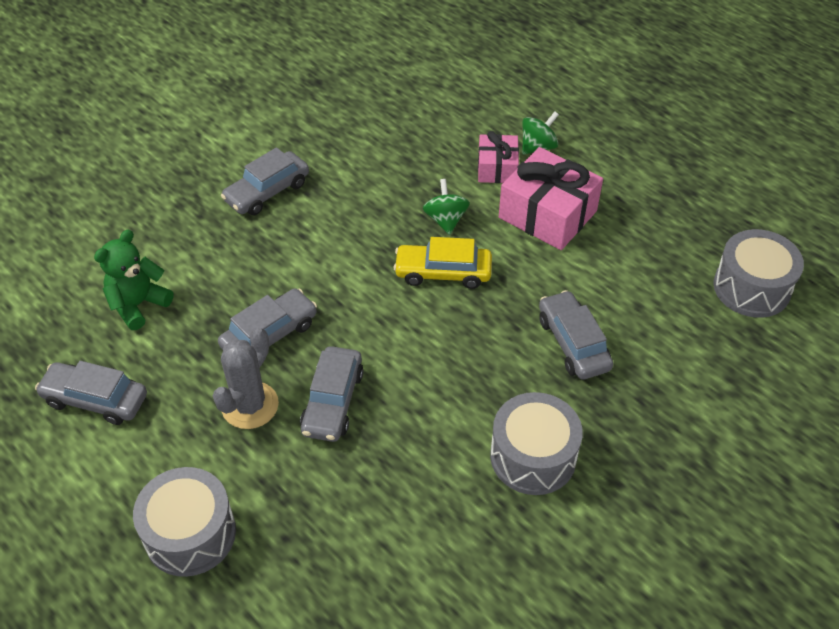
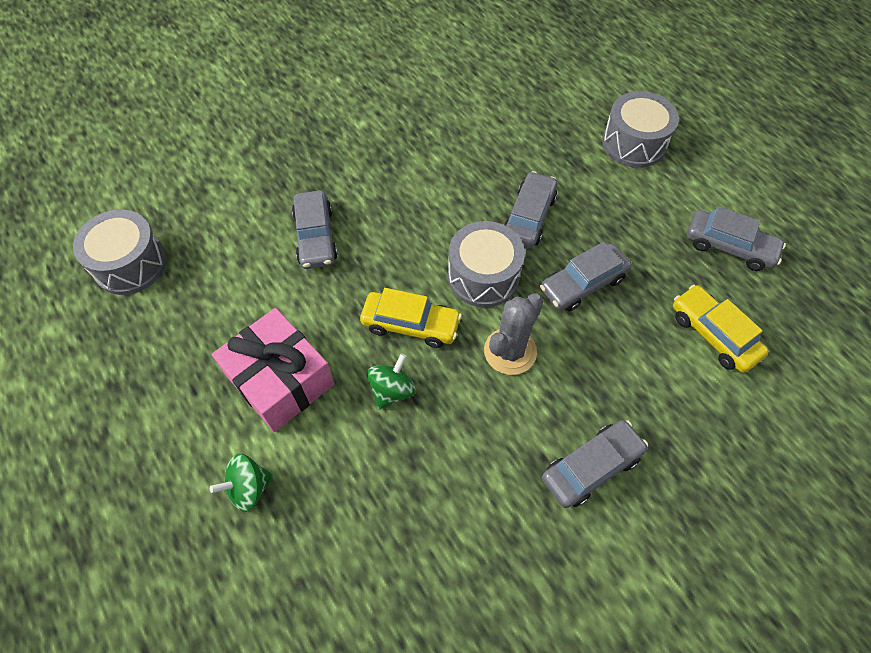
camera: 170 degrees left, 10 degrees up
(138, 304) = (713, 334): green teddy bear -> yellow car
(250, 405) = (597, 224): grey cactus -> grey cactus (510, 351)
(445, 220) = (392, 390): green spinning top -> green spinning top turned 150 degrees counterclockwise
(497, 168) = (311, 459): pink gift -> none
(533, 456) = (382, 158): grey drum -> grey drum (483, 276)

